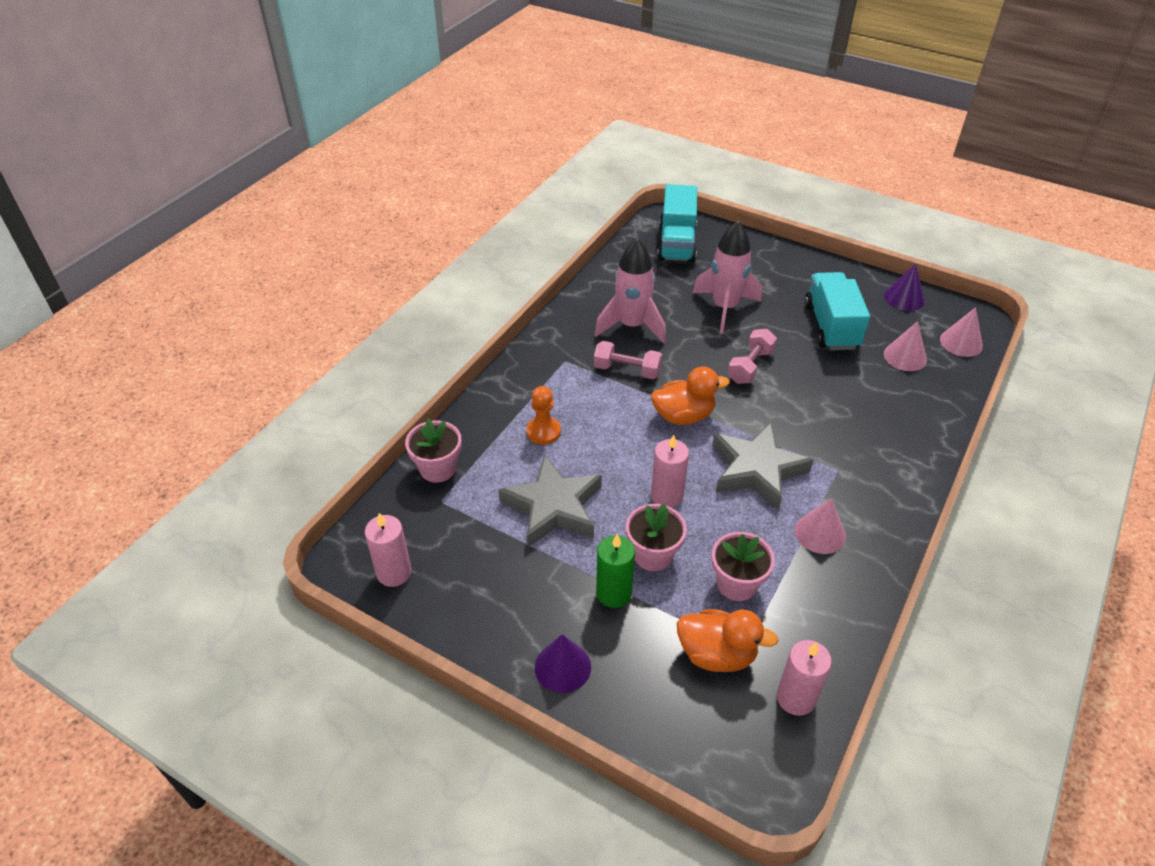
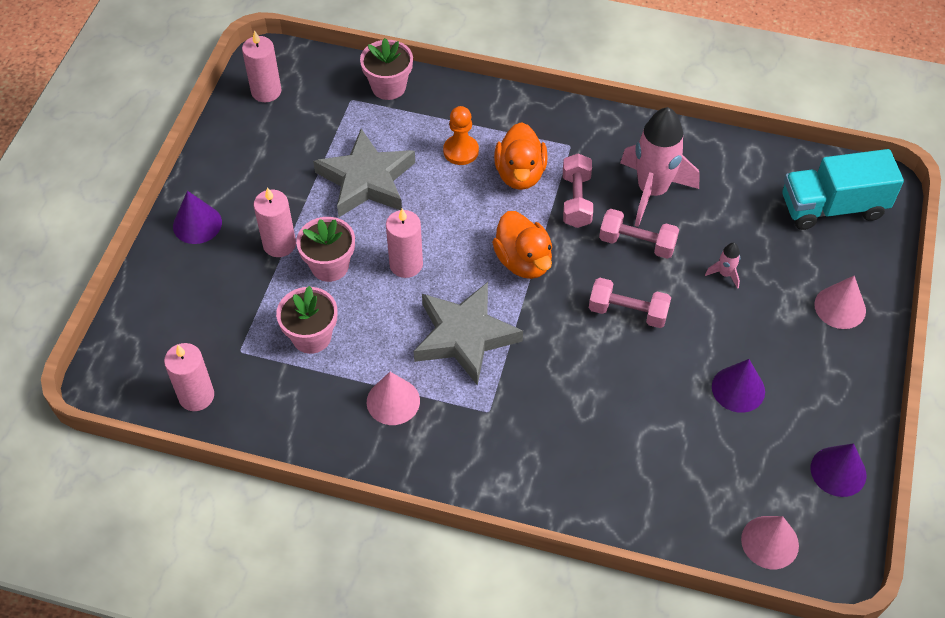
camera: 75 degrees right, 10 degrees up
(614, 593) = (279, 244): green candle -> pink candle
(682, 346) = (637, 243): none -> pink dumbbell
(717, 654) = (230, 331): orange duck -> orange duck (520, 174)
(725, 308) = (725, 274): pink rocket -> pink rocket, size x0.41
(831, 326) = (738, 389): turquoise truck -> purple cone
(905, 356) = (712, 475): pink cone -> pink cone (840, 307)

